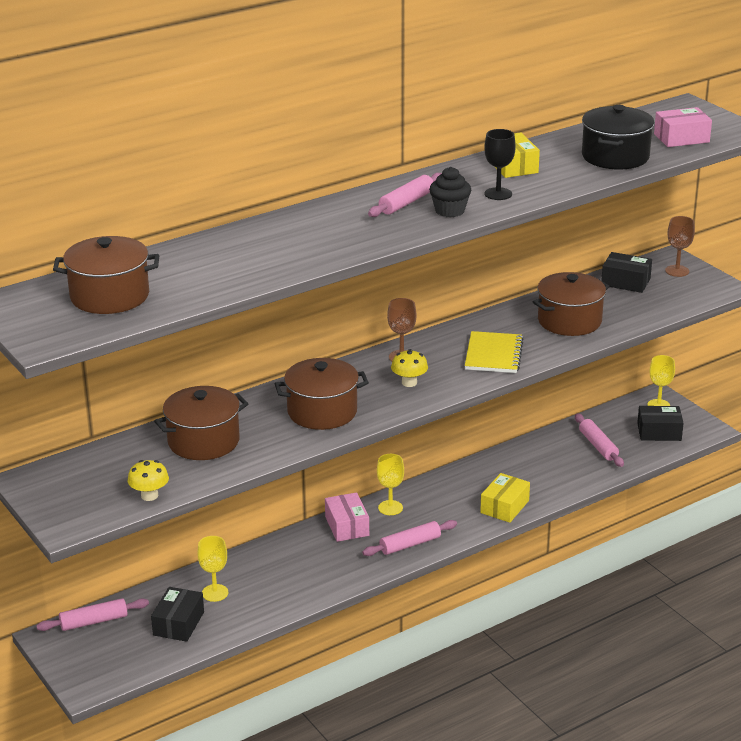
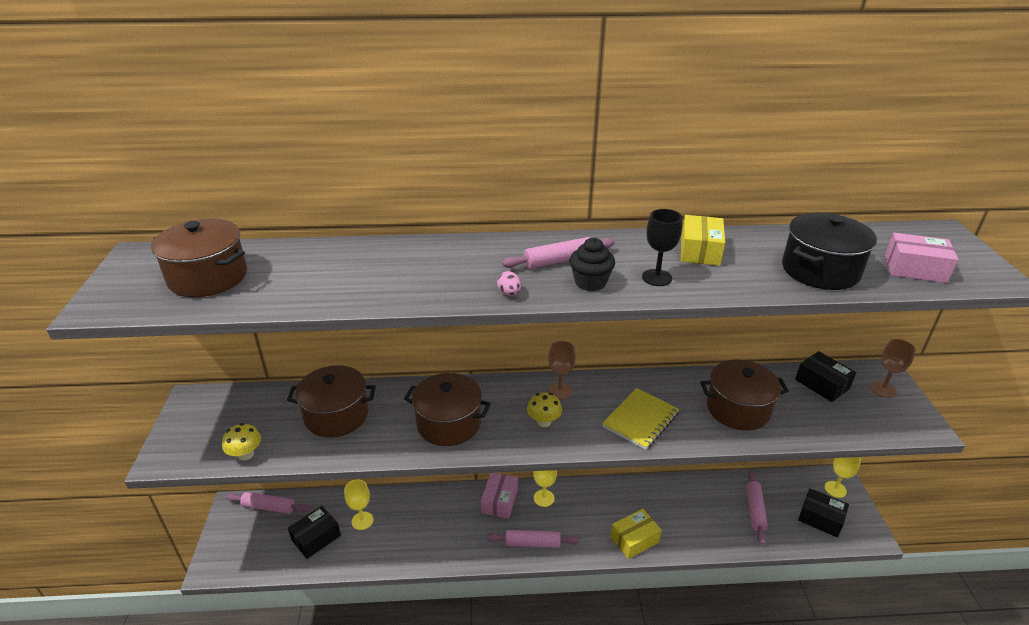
camera: 30 degrees right, 5 degrees up
(394, 235) = (509, 293): none -> pink egg

